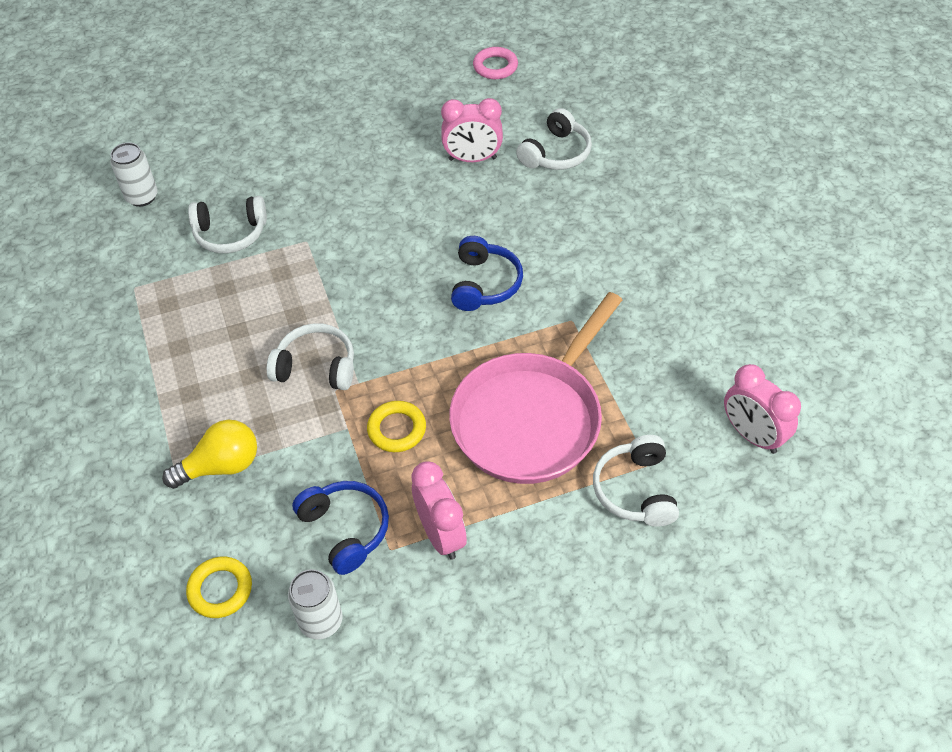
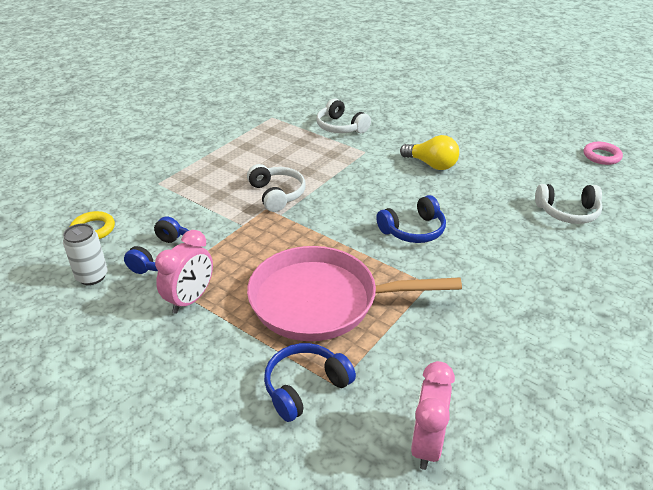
camera: 55 degrees right, 15 degrees down
(142, 197) = (333, 93): white can -> none
(221, 466) = (178, 193): yellow light bulb -> yellow light bulb (431, 164)
(397, 429) = (258, 245): yellow ring -> none
(472, 159) = (510, 181): pink clock -> none
(635, 490) = (305, 387): white headphones -> blue headphones

